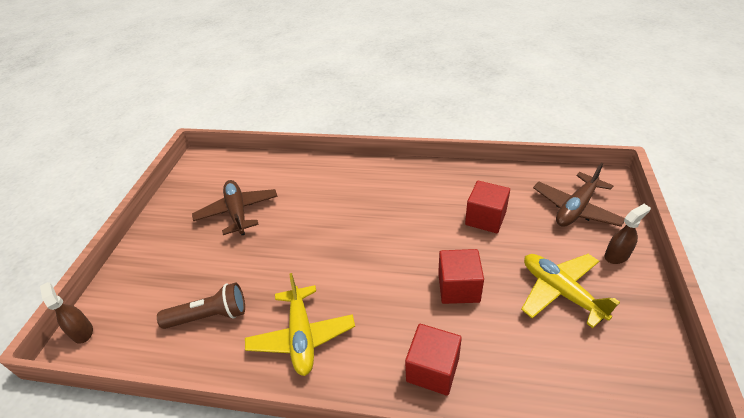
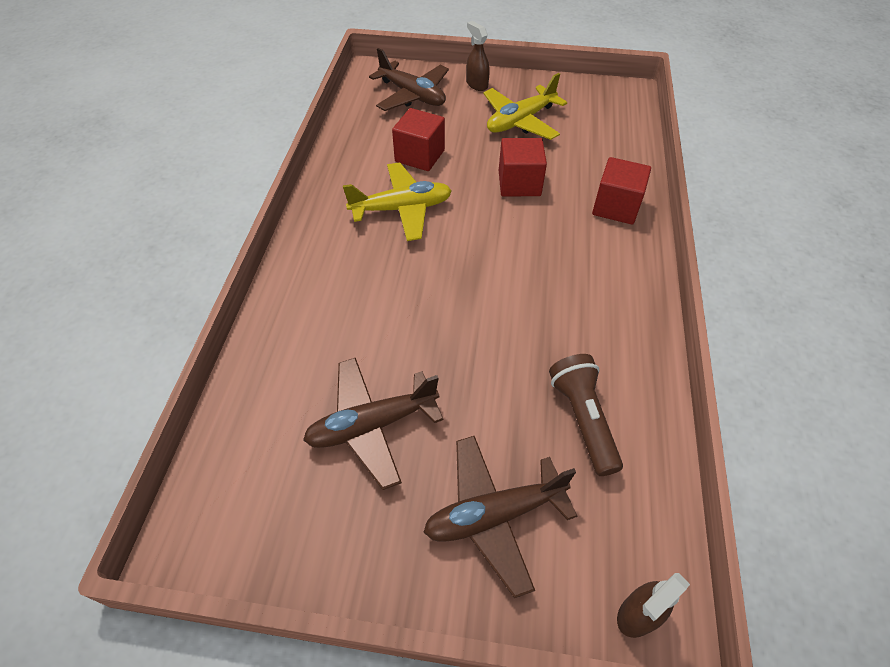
camera: 95 degrees left, 10 degrees up
(165, 266) = (494, 515): none -> brown plane
(302, 336) = (597, 311): yellow plane -> yellow plane (402, 209)

